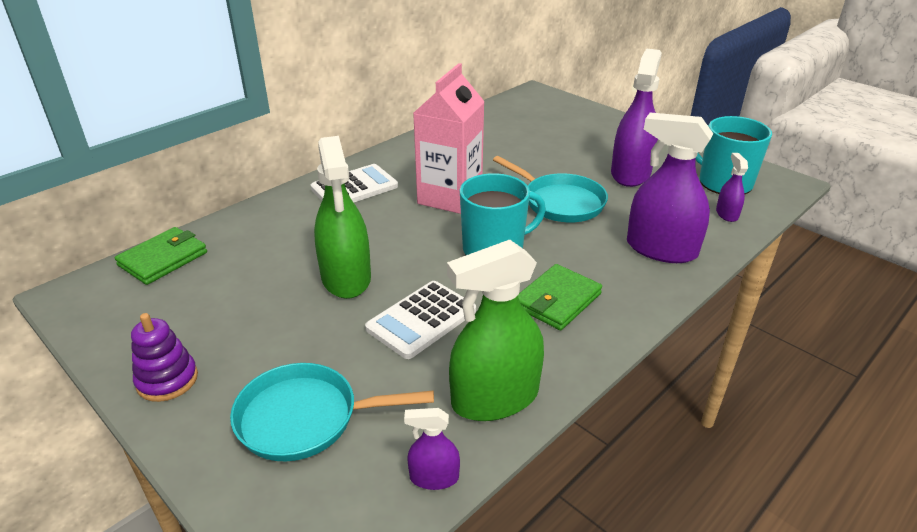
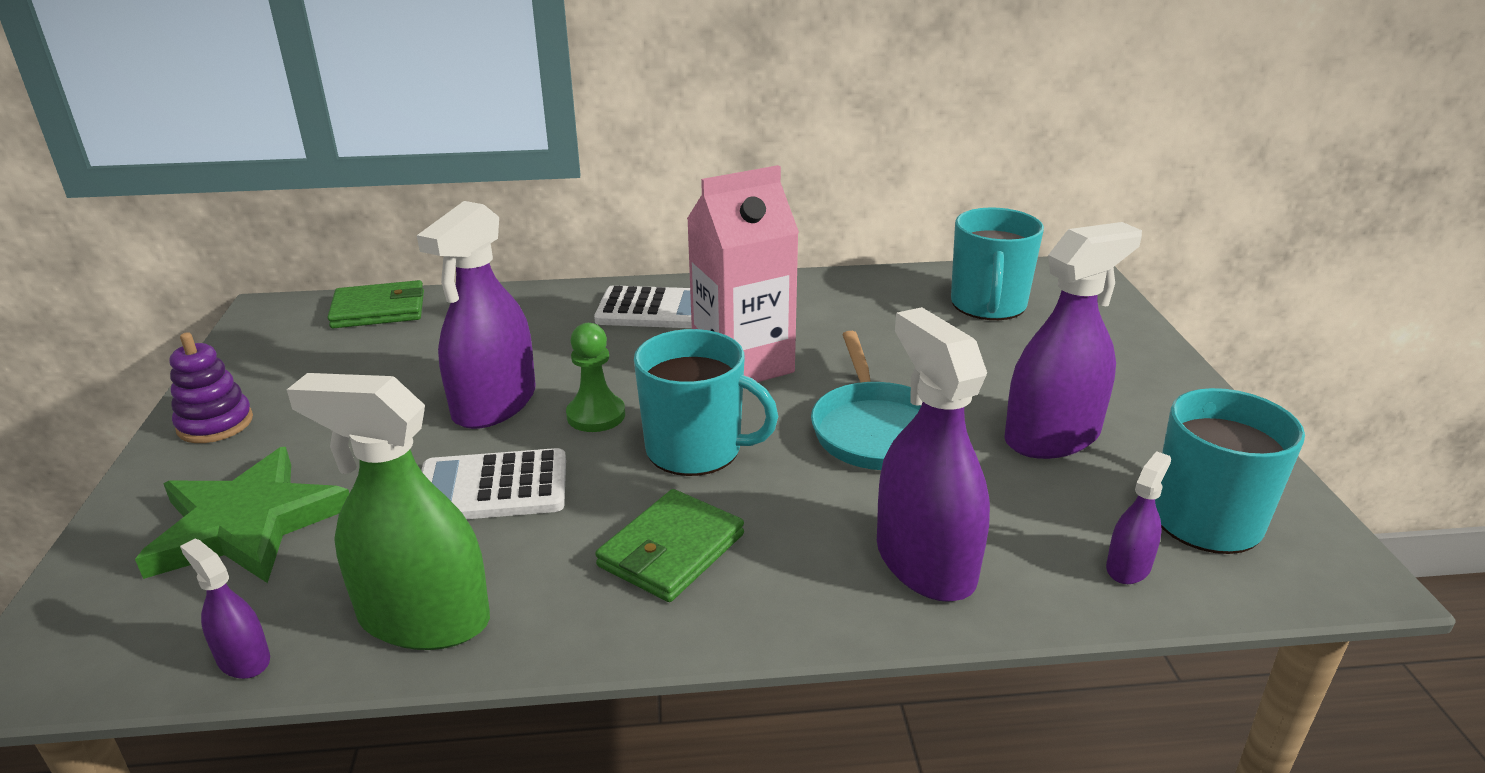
camera: 40 degrees right, 5 degrees down
(305, 418) = (246, 524): turquoise pan -> green star
(346, 278) = (494, 404): green spray bottle -> purple spray bottle
(415, 257) = (596, 415): none -> green pawn
(520, 122) = (988, 305): none -> turquoise mug
(557, 300) = (671, 550): green wallet -> green wallet turned 45 degrees counterclockwise

